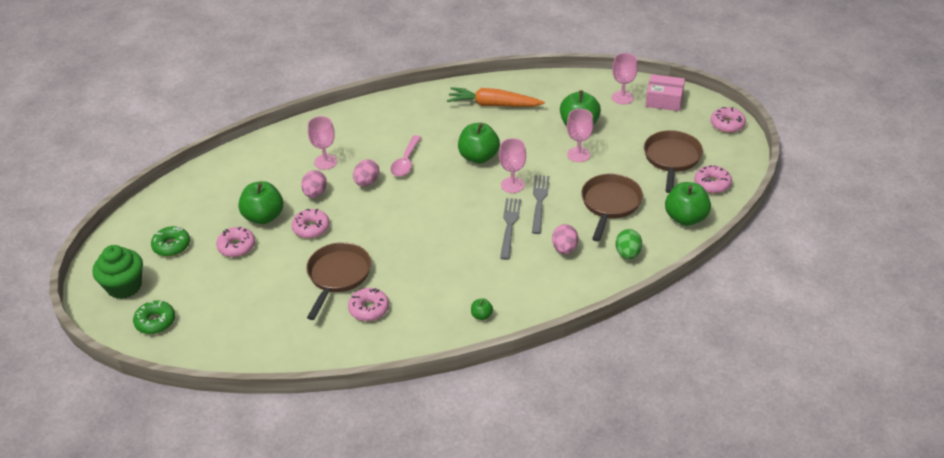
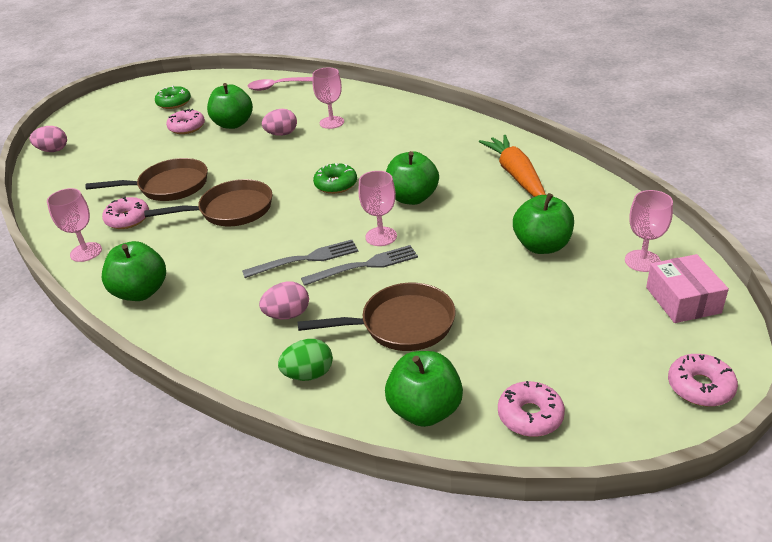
camera: 65 degrees right, 5 degrees down
(124, 286) = (117, 104): green cupcake -> none
(155, 322) = (79, 130): green donut -> green donut (336, 184)
(311, 228) = (231, 150): pink donut -> none
(367, 182) = (317, 152): pink egg -> pink egg (53, 150)
(406, 162) = (366, 160): pink spoon -> pink spoon (276, 87)
(481, 315) = (141, 292): green apple -> green apple, size x2.18
(578, 154) = (481, 265): pink goblet -> pink goblet (86, 252)
(672, 159) = (551, 352): brown pan -> brown pan (231, 210)

